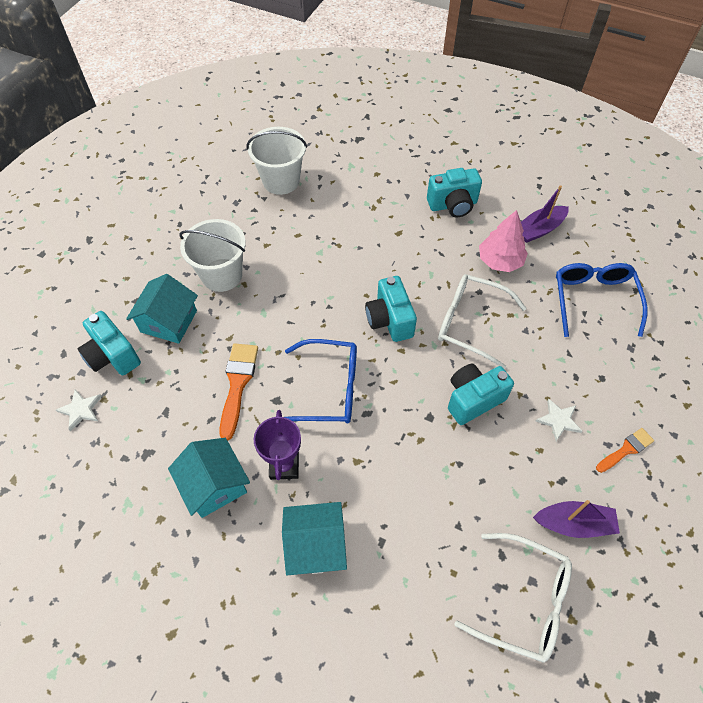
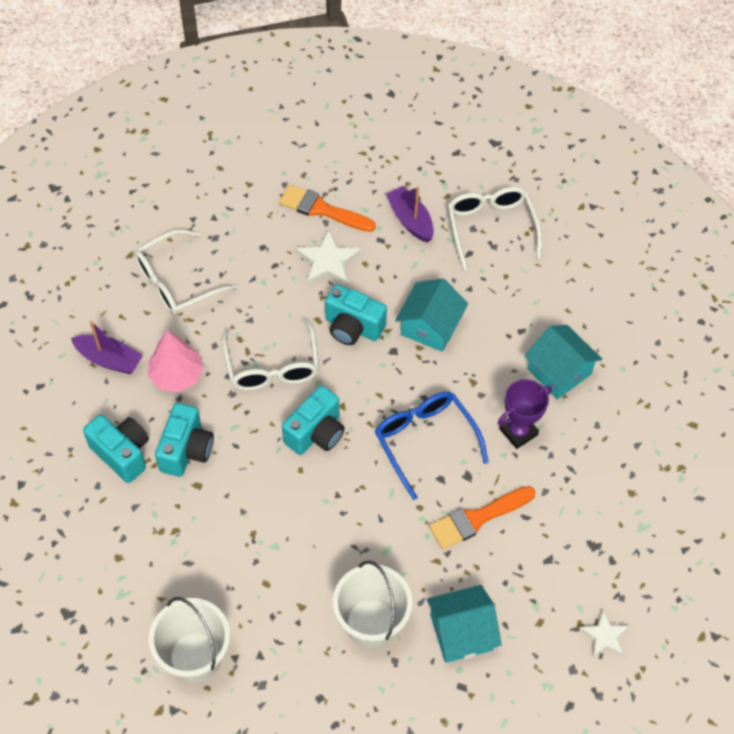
camera: 125 degrees left, 0 degrees up
(113, 356) = (535, 654): turquoise camera -> turquoise camera (186, 450)
(214, 485) = (575, 472): turquoise house -> turquoise house (430, 326)
(558, 420) = (328, 261): white star -> white star, size x1.57
(593, 300) = (176, 282): blue glasses -> white glasses
(626, 449) = (322, 209): orange brush -> orange brush, size x1.60

